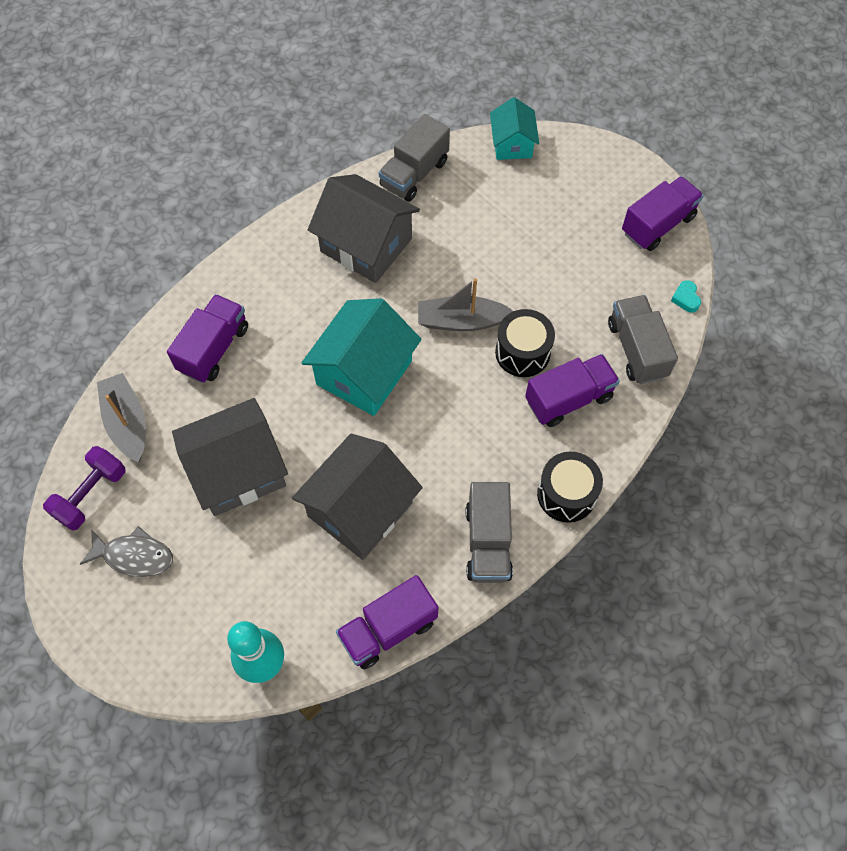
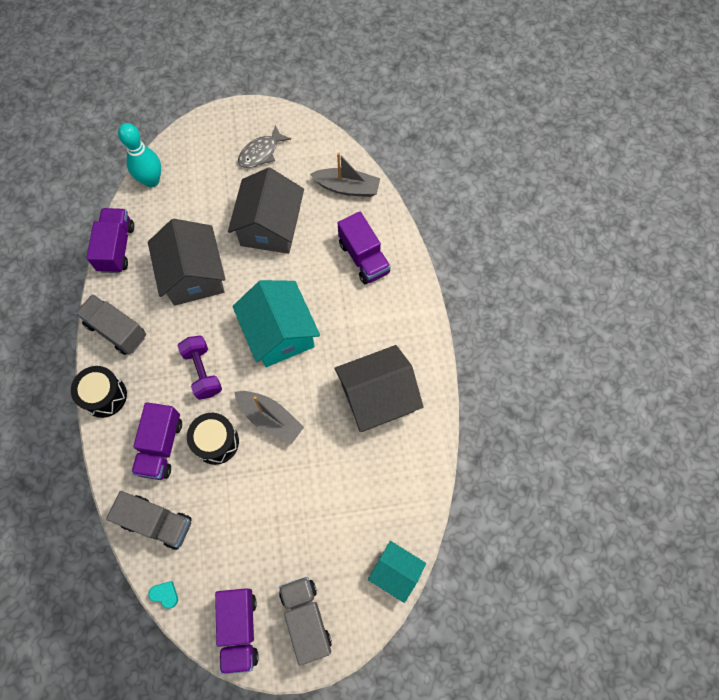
camera: 125 degrees right, 5 degrees up
(91, 495) = (314, 150): purple dumbbell -> purple dumbbell (202, 372)
(414, 174) = (417, 473): grey truck -> grey truck (306, 619)
(461, 321) = (270, 419): grey boat -> grey boat turned 90 degrees clockwise

